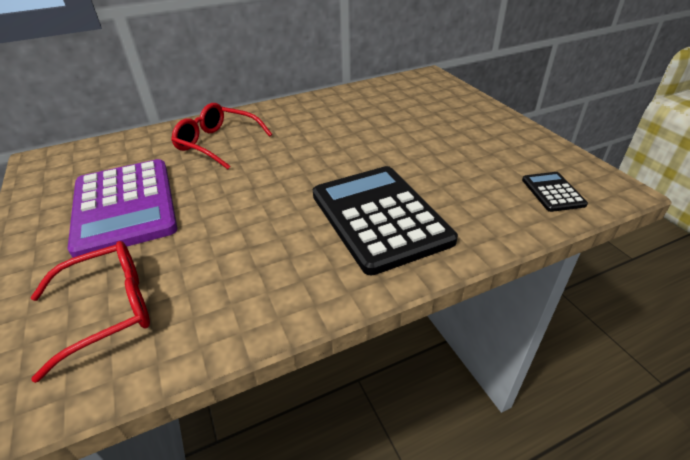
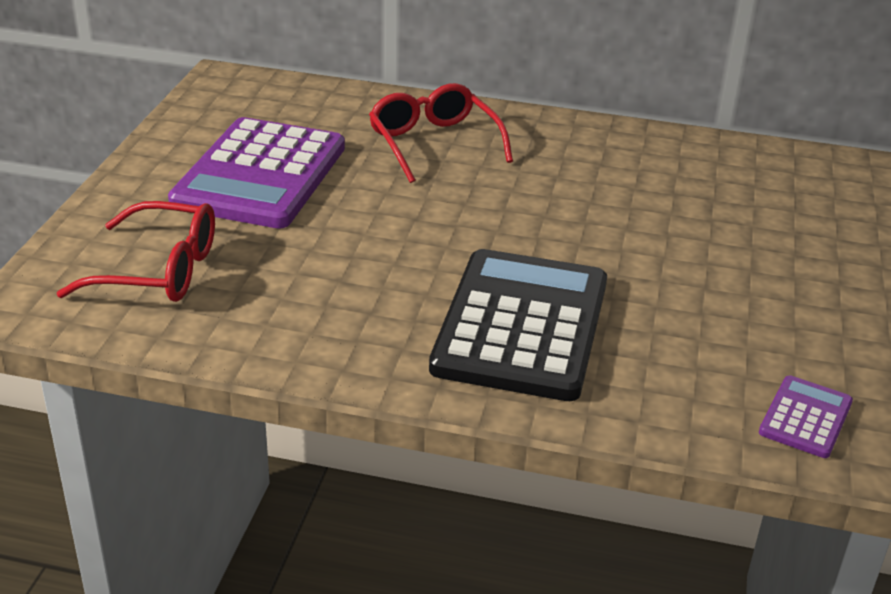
camera: 35 degrees right, 5 degrees down
(552, 192) = (805, 417): black calculator -> purple calculator

